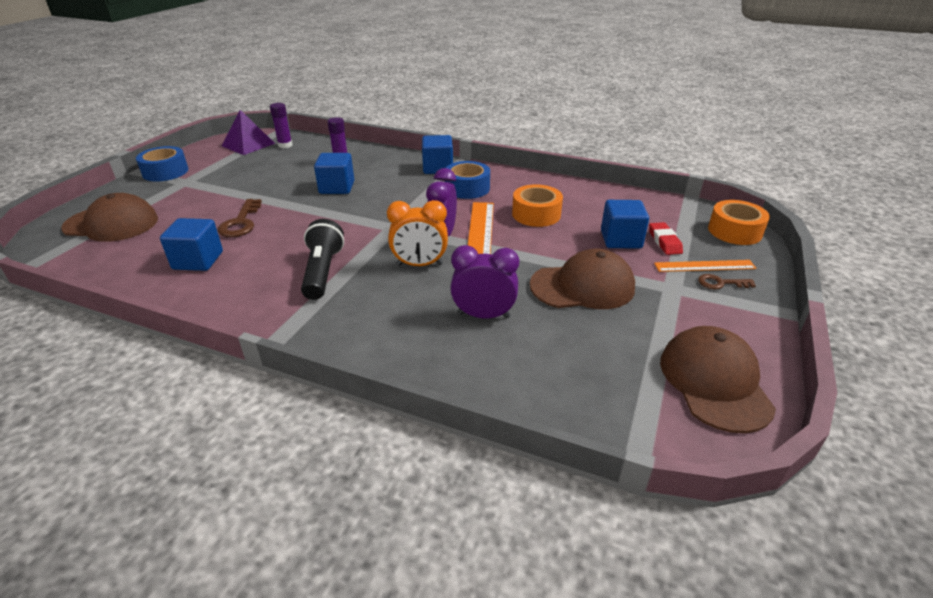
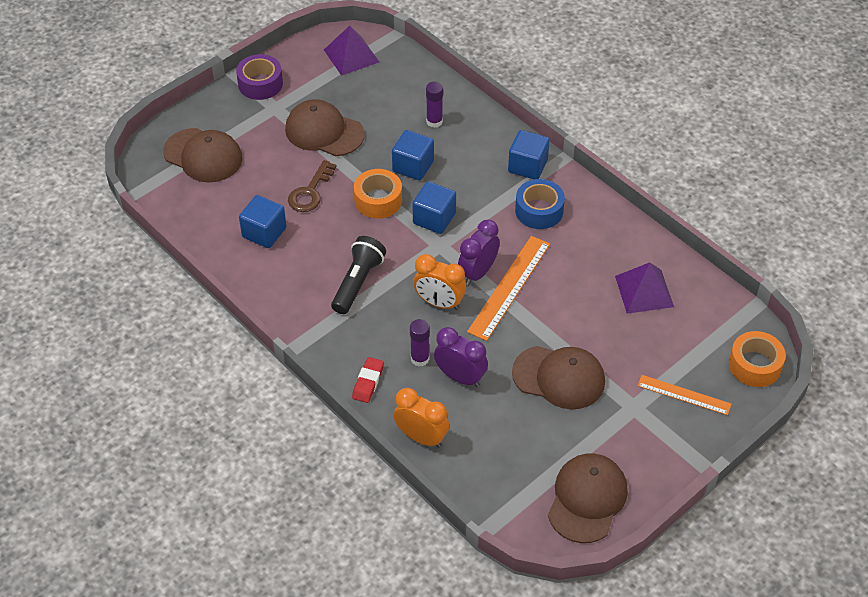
camera: 25 degrees right, 15 degrees up
(165, 172) = (260, 84): blue tape -> purple tape
(240, 185) = (324, 132): none -> brown cap
(285, 145) = (388, 69): purple glue stick -> purple glue stick (420, 359)
(479, 385) = (421, 437): none -> orange clock
(536, 214) = (581, 274): orange tape -> orange tape (378, 200)
(598, 211) = (644, 291): none -> purple pyramid
(621, 240) = (635, 336): blue cube -> blue cube (434, 218)
(664, 242) = (674, 353): red eraser -> red eraser (368, 382)
(720, 283) = (679, 418): brown key -> none

